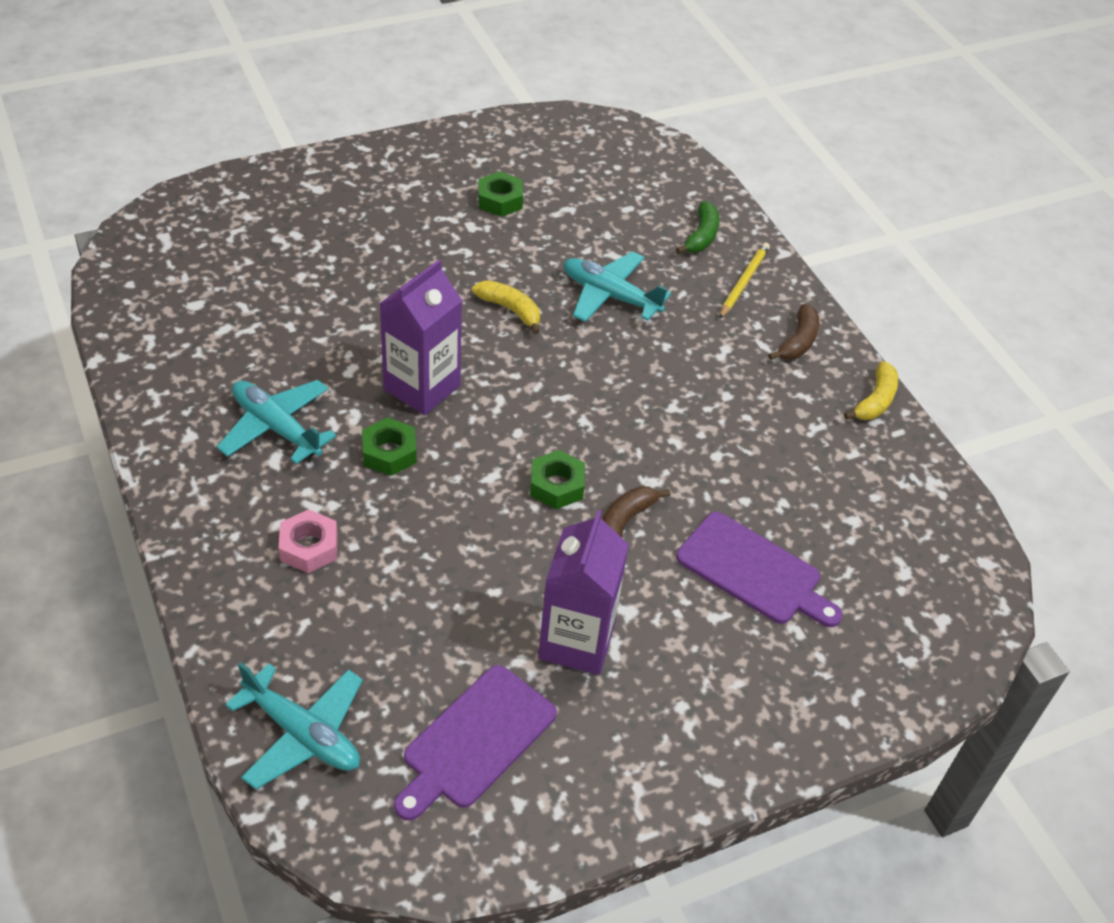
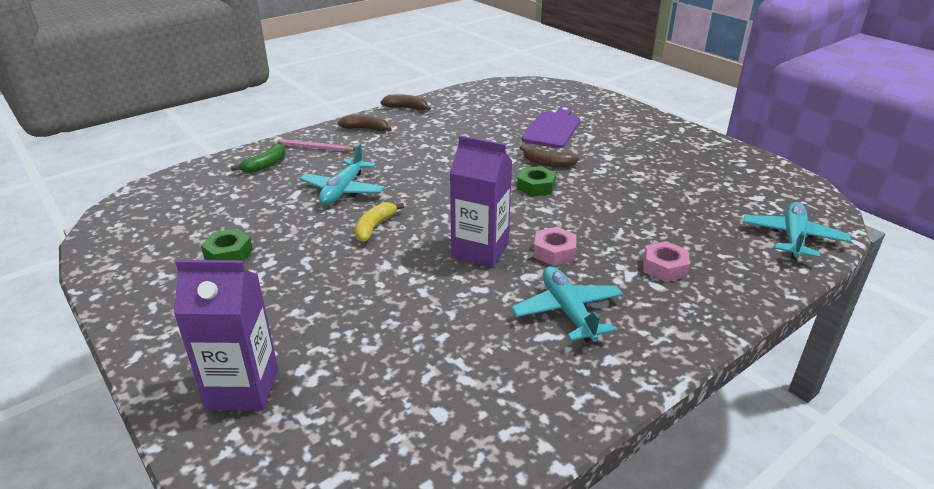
camera: 100 degrees left, 15 degrees down
(276, 427) = (567, 311): turquoise plane -> turquoise plane turned 135 degrees clockwise
(389, 453) = (554, 252): green nut -> pink nut
(476, 740) = (731, 185): purple cutting board -> none
(576, 641) = (642, 167): purple carton -> purple carton (242, 389)
(701, 236) = (265, 165): green banana -> green banana turned 120 degrees clockwise
(743, 282) = (313, 148): yellow pencil -> pink pencil
(875, 401) = (406, 108): yellow banana -> brown banana

